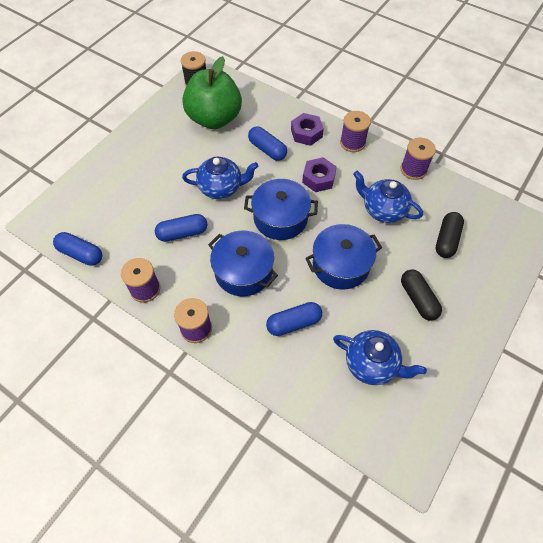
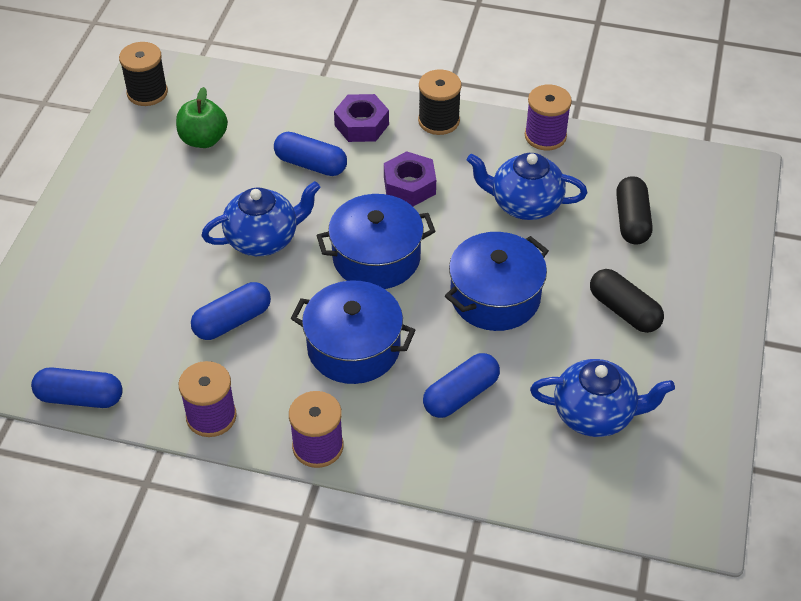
camera: 20 degrees left, 10 degrees down
(214, 118) = (203, 139): green apple -> green apple, size x0.53
(352, 143) = (438, 121): purple spool -> black spool

